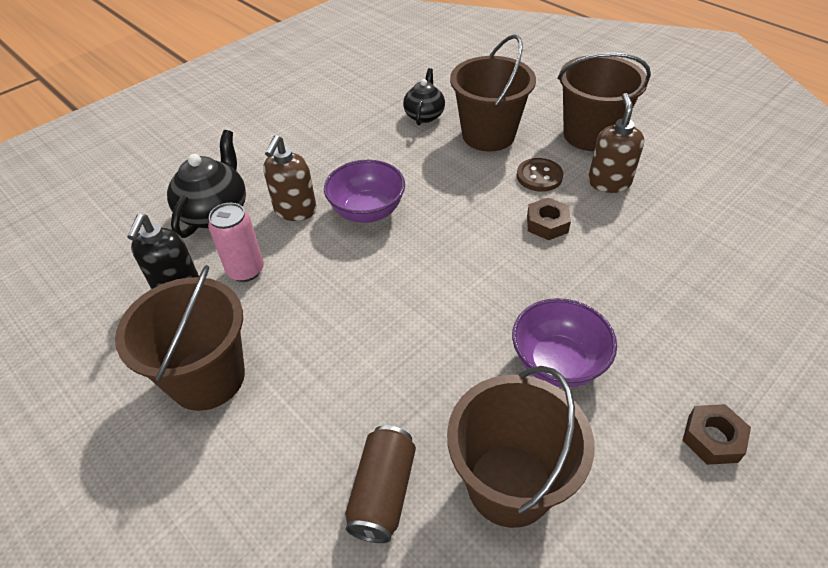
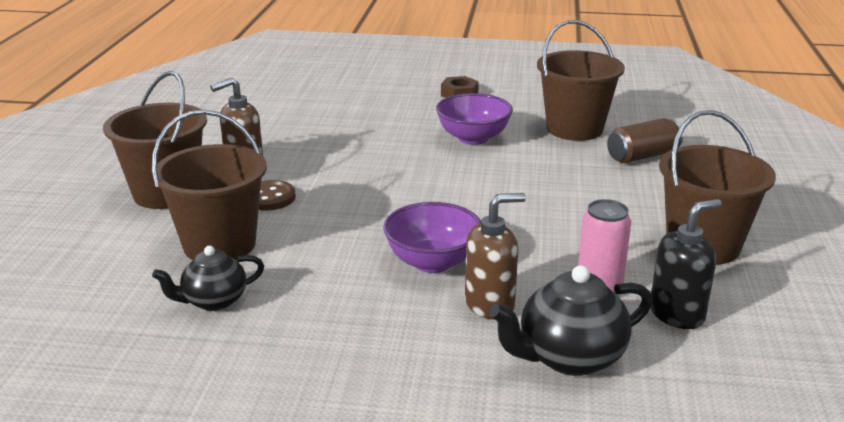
camera: 130 degrees left, 20 degrees down
(547, 224) = (336, 176): brown nut -> none

